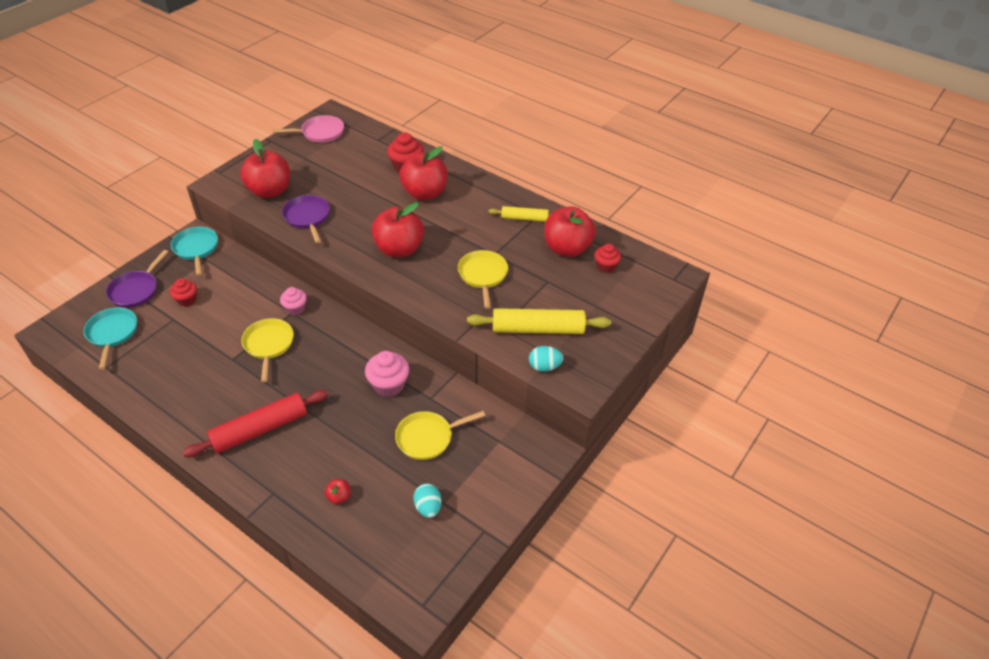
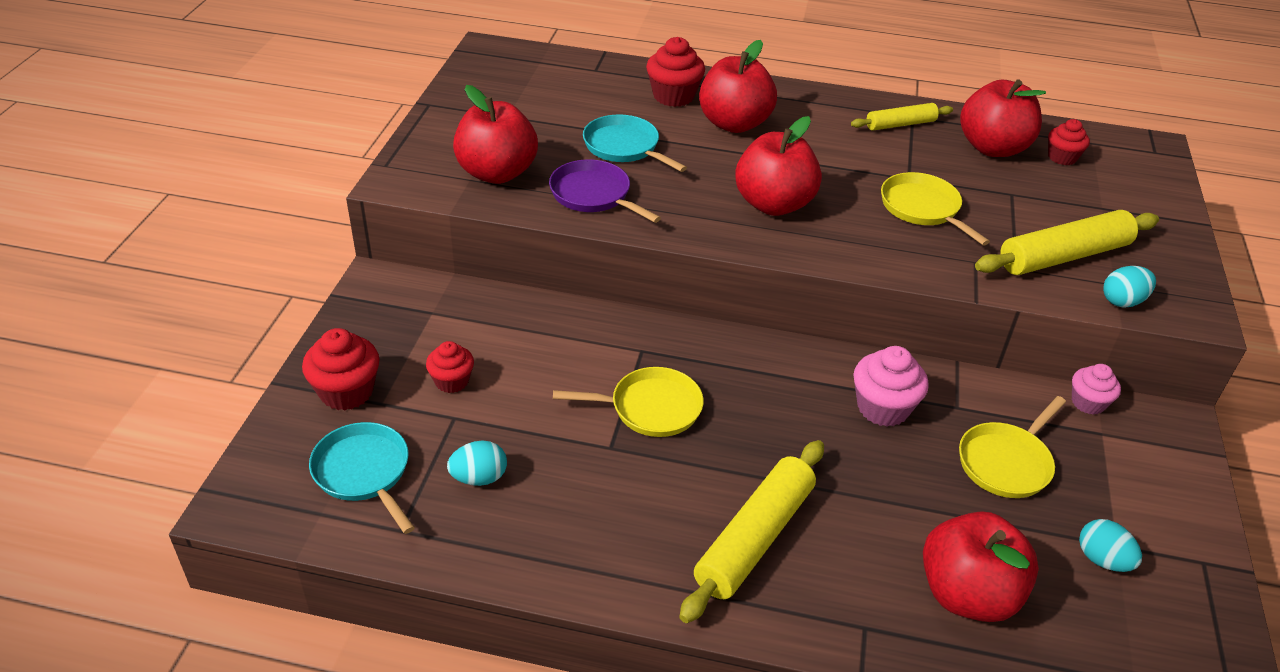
camera: 25 degrees left, 5 degrees down
(136, 290) = (346, 391): purple pan -> red cupcake
(160, 353) = (479, 478): none -> turquoise egg
(196, 249) = (398, 300): turquoise pan -> turquoise pan (624, 147)
(260, 429) = (754, 538): red rolling pin -> yellow rolling pin
(269, 345) = (650, 408): yellow pan -> yellow pan turned 120 degrees clockwise
(295, 308) = (642, 343): pink cupcake -> pink cupcake (1088, 403)
(320, 133) = (498, 78): pink pan -> none
(339, 497) = (967, 594): red apple -> red apple, size x2.44

